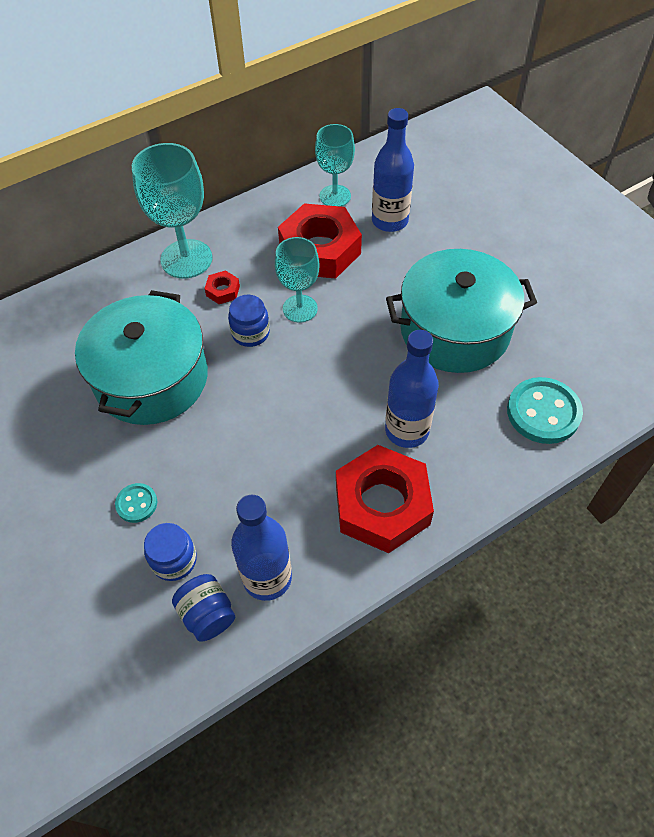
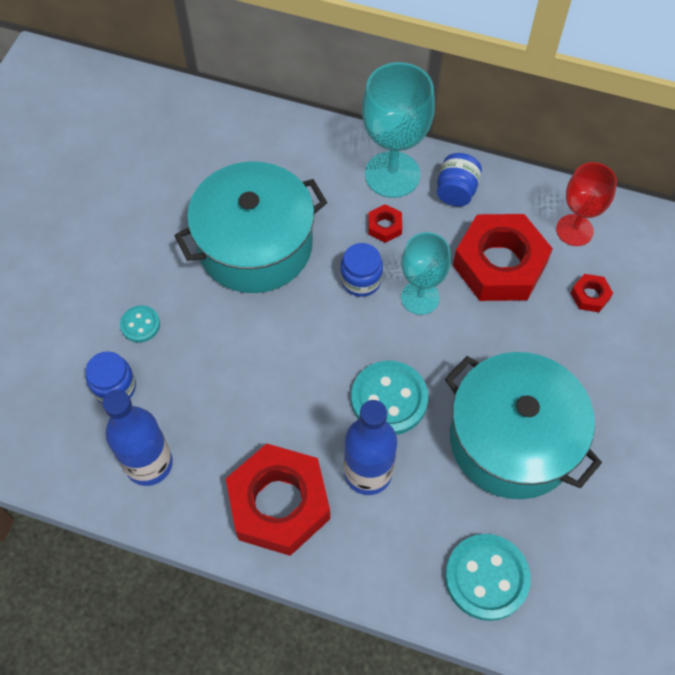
camera: 50 degrees right, 5 degrees up
(207, 614) = (89, 444): blue jar -> blue jar (456, 191)
(335, 196) = (574, 230): turquoise goblet -> red goblet
(361, 379) = (389, 399): none -> turquoise button
(389, 221) = (590, 296): blue bottle -> red nut

